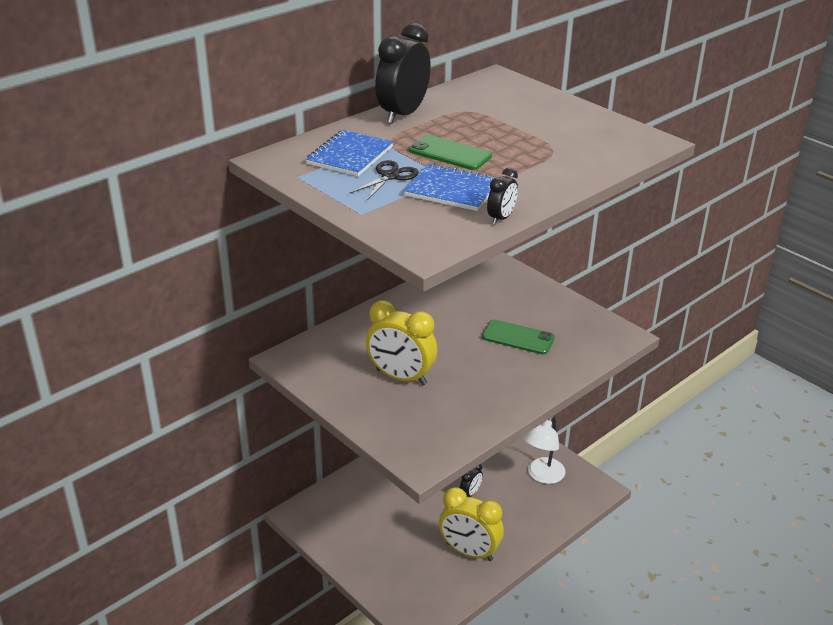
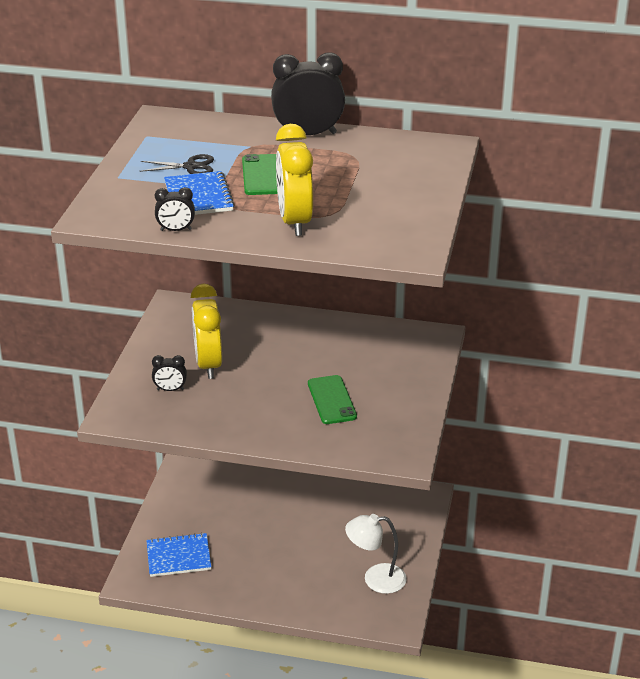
camera: 55 degrees right, 0 degrees up
(350, 155) = (205, 141): blue notebook -> blue notebook (178, 557)
(469, 552) = (235, 575): yellow clock -> yellow clock (294, 222)
(470, 493) = (306, 544): black clock -> black clock (170, 389)

